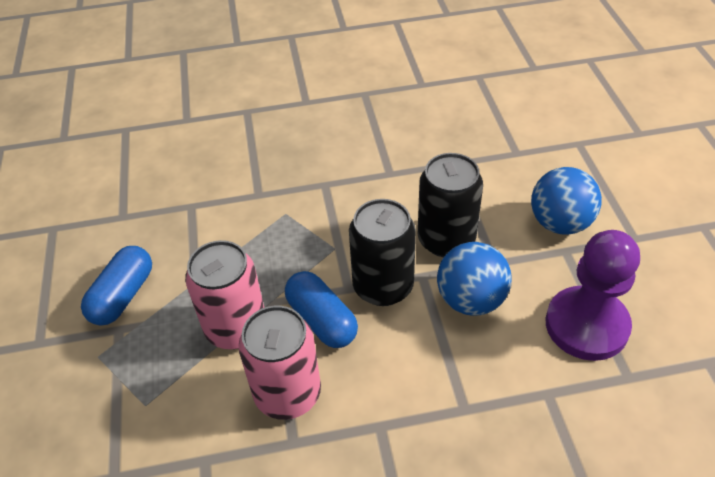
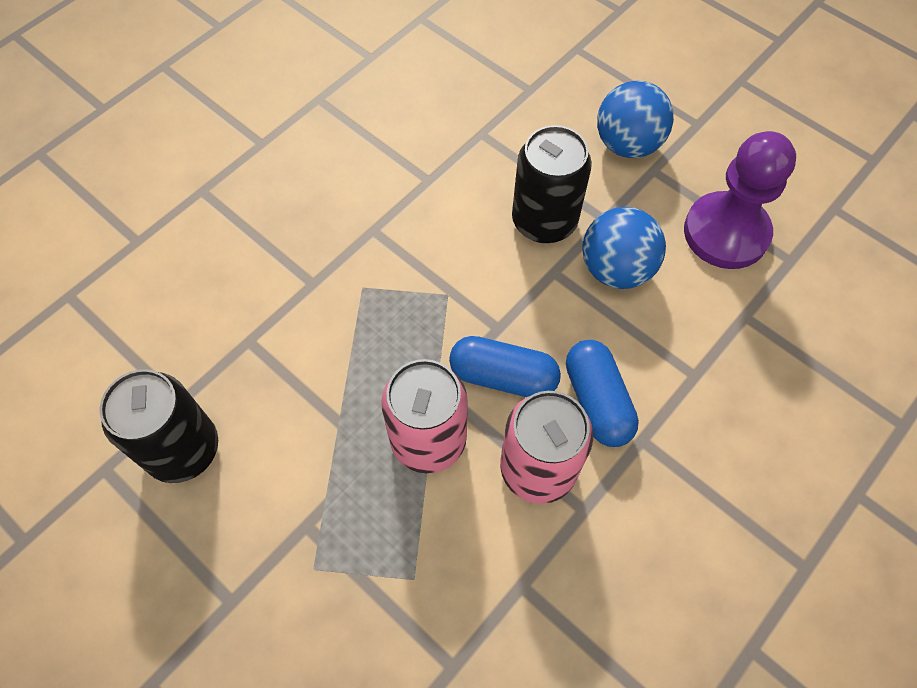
camera: 40 degrees left, 15 degrees up
(123, 296) = (274, 488): blue capsule -> blue capsule (597, 401)
(383, 286) = (528, 305): black can -> black can (183, 449)

